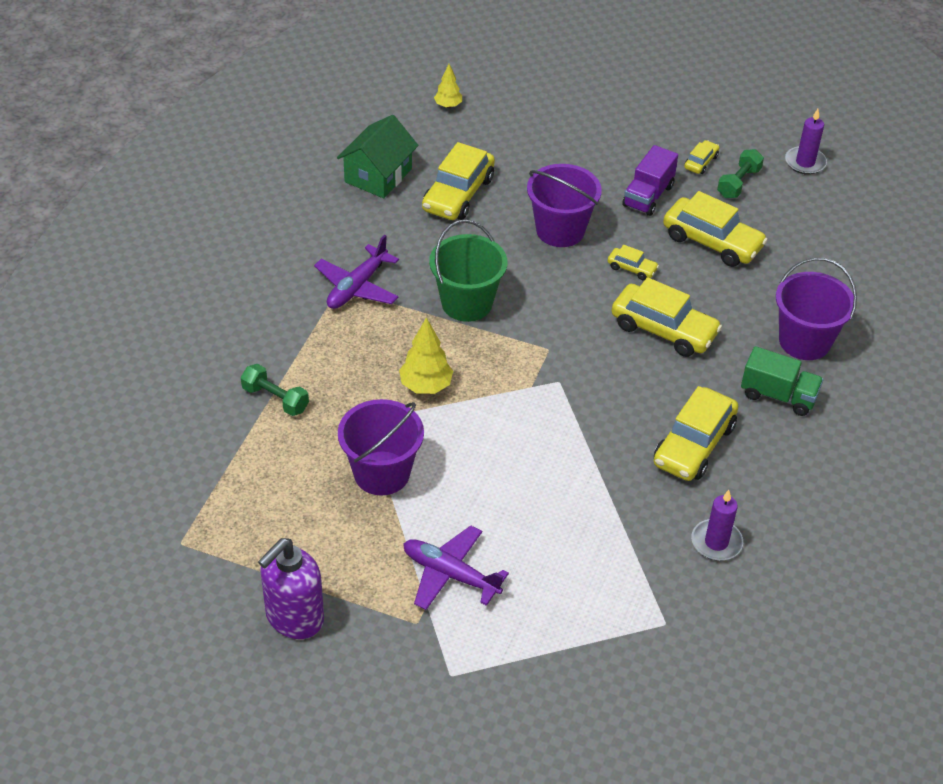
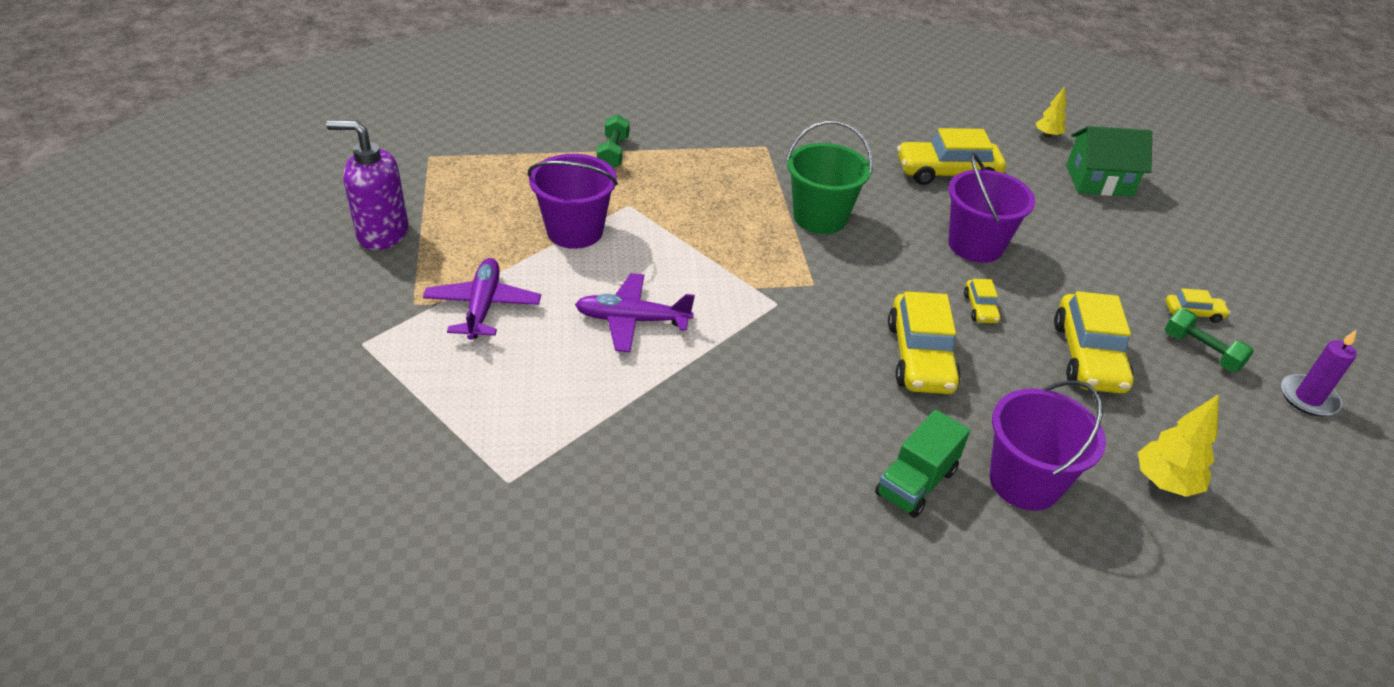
camera: 60 degrees right, 5 degrees down
(357, 287) = (776, 154): purple plane -> purple plane (632, 320)
(378, 175) = (916, 126): green house -> green house (1099, 181)
(426, 386) = (697, 225): yellow tree -> yellow tree (1165, 483)
(648, 196) = (1094, 289): purple truck -> none
(694, 445) = (778, 430): yellow car -> none
(716, 542) = (651, 491): purple candle -> none
(738, 183) = (1201, 351): green dumbbell -> green dumbbell turned 45 degrees clockwise
(778, 395) = (916, 482): green truck -> green truck turned 45 degrees clockwise

